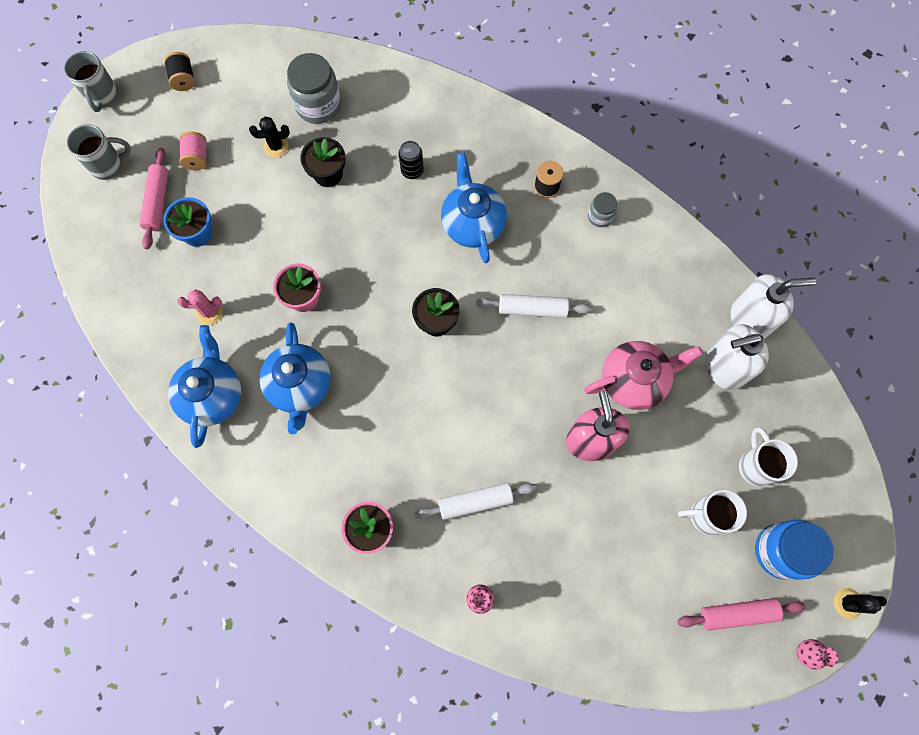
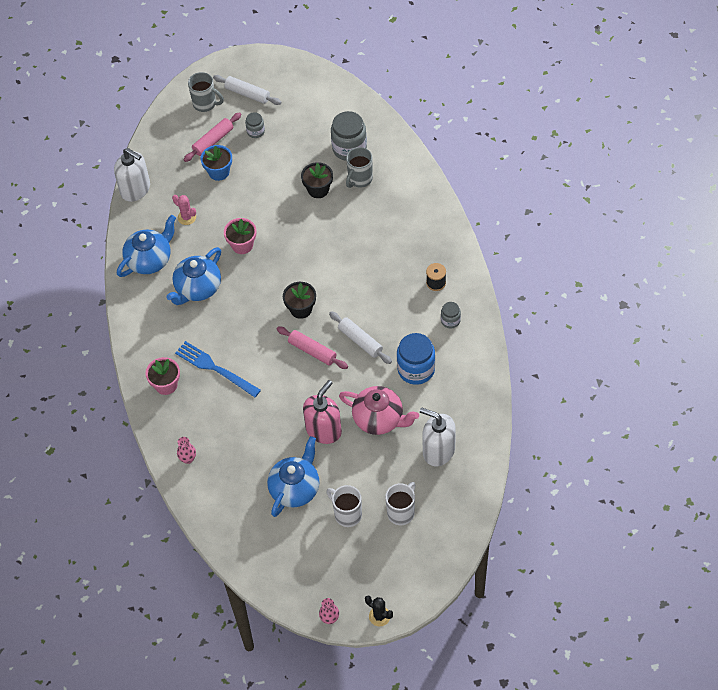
camera: 45 degrees right, 15 degrees down
(103, 97) = (236, 64): grey mug -> grey mug (359, 179)
(183, 79) = (288, 83): black spool -> none
(197, 158) = (255, 131): pink spool -> grey jar
(276, 146) = (304, 155): black cactus -> none
(408, 465) = (215, 368): none -> blue fork
(412, 171) = (367, 220): black can -> none
(473, 223) = (372, 272): blue teapot -> blue teapot (295, 488)
(475, 502) = (231, 412): white rolling pin -> white rolling pin (247, 94)
(737, 613) = (314, 572): pink rolling pin -> pink rolling pin (312, 351)
(750, 319) = (480, 438): white soap dispenser -> white soap dispenser (135, 189)
(780, 551) = (369, 563): blue jar -> blue jar (416, 369)

